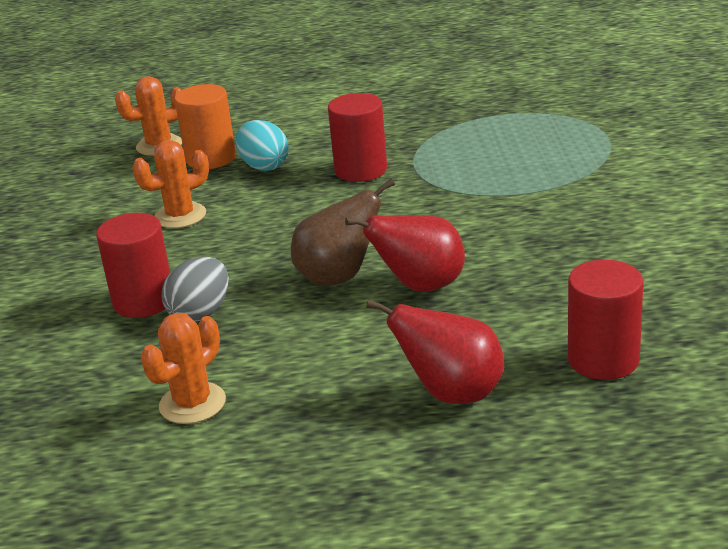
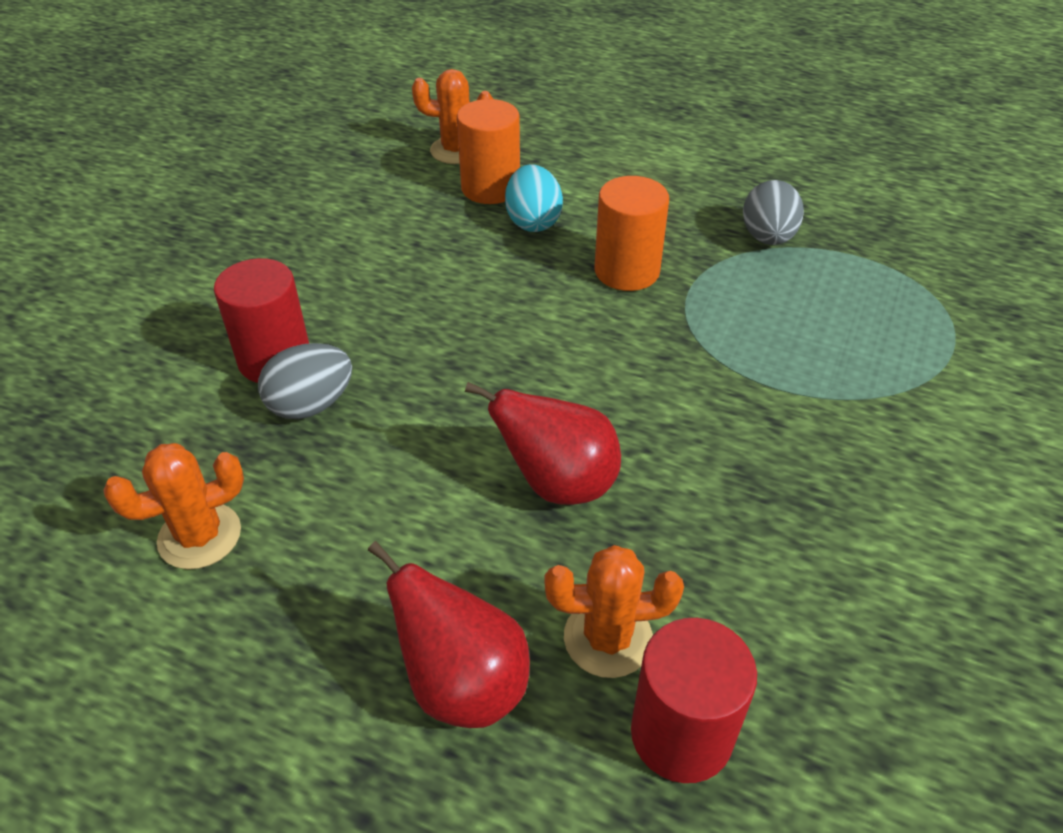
camera: 25 degrees right, 15 degrees up
(180, 216) = (400, 255): orange cactus -> orange cactus (608, 638)
(338, 277) = (483, 423): brown pear -> none
(361, 170) = (626, 271): red cylinder -> orange cylinder
(442, 123) = (767, 238): none -> grey egg

